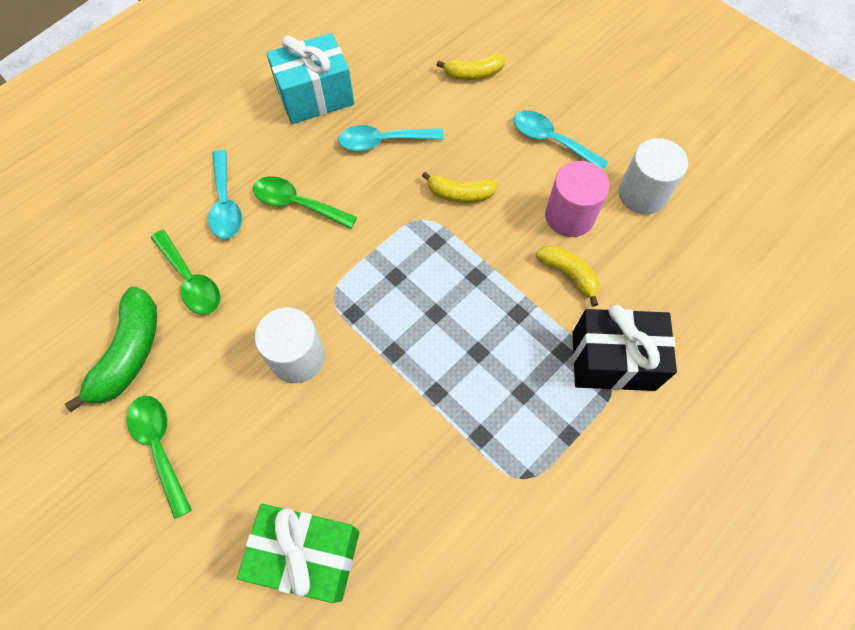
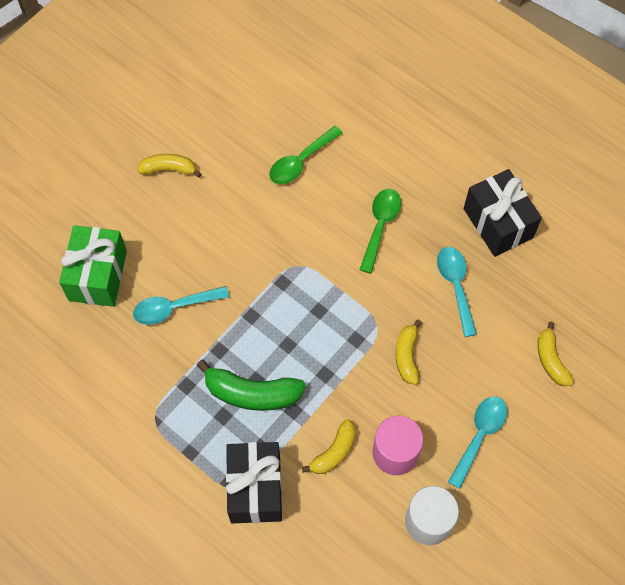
camera: 85 degrees right, 0 degrees up
(129, 353) = (237, 134): green banana -> green banana (252, 393)
(159, 447) = (169, 169): green spoon -> yellow banana
(225, 204) = (373, 172): turquoise spoon -> turquoise spoon (174, 308)
(297, 357) = (242, 247): white cylinder -> none
(315, 96) = (498, 223): turquoise gift -> black gift

